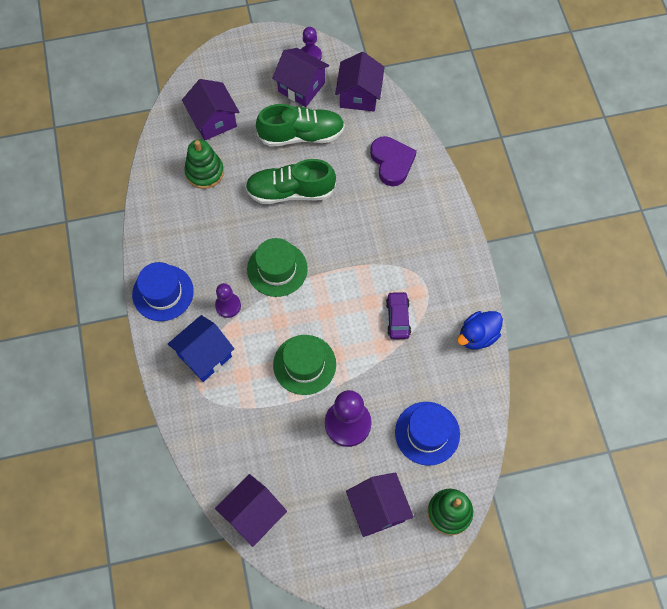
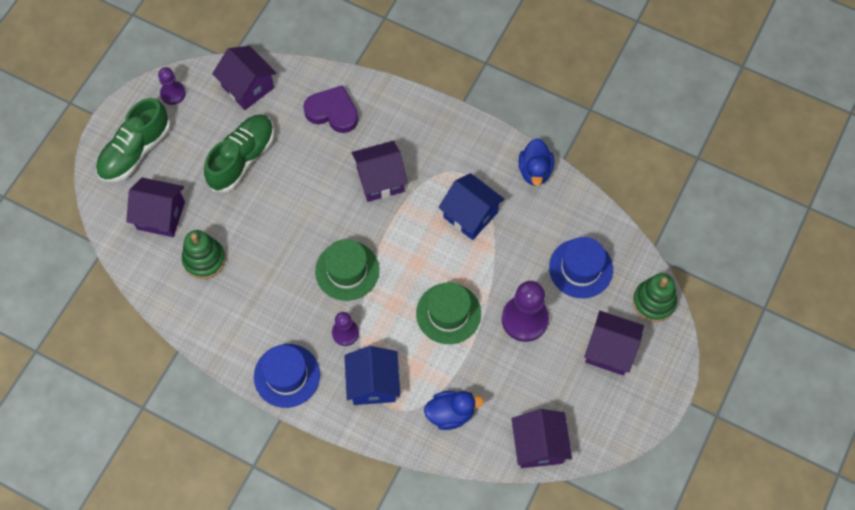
camera: 50 degrees left, 0 degrees up
(226, 428) = (450, 413): none -> blue duck
(290, 191) = (286, 207): green shoe -> green shoe (135, 151)
(301, 87) = (196, 123): purple house -> purple house (380, 180)
(398, 318) = (470, 215): purple car -> blue house

